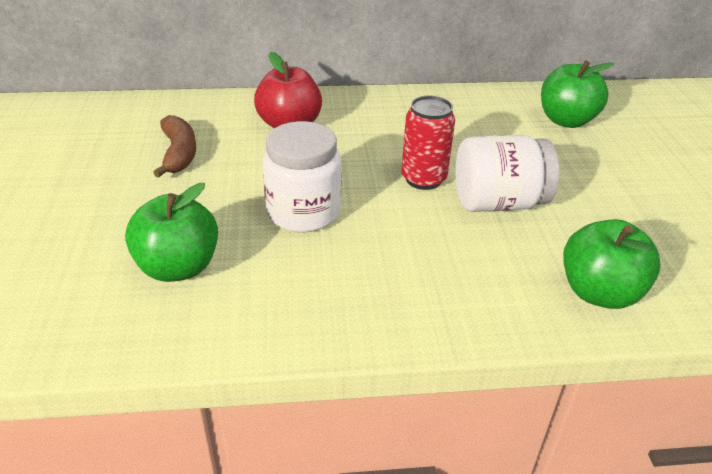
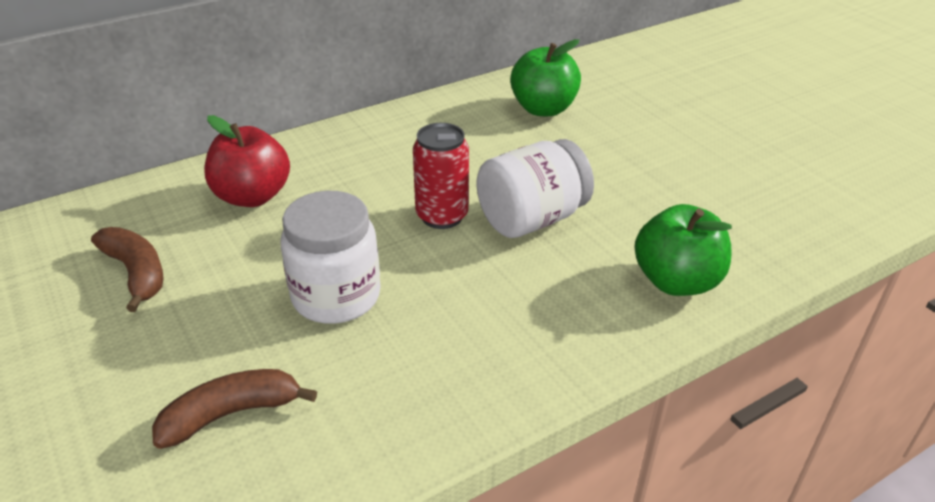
camera: 25 degrees left, 0 degrees up
(178, 267) = (231, 414): green apple -> brown banana

